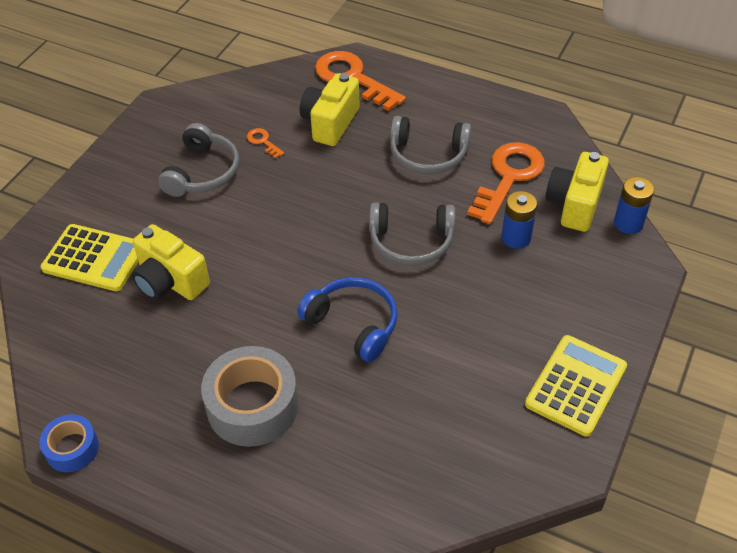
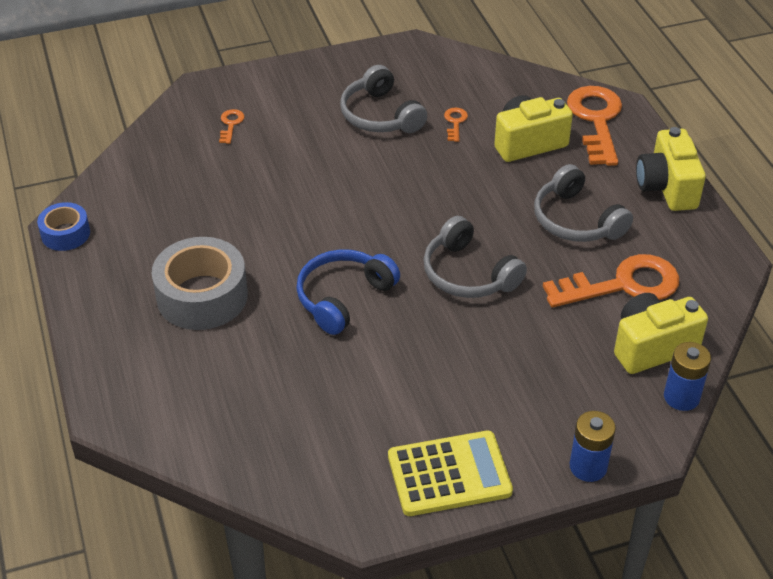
camera: 45 degrees right, 5 degrees down
(94, 258) = (231, 124): yellow calculator -> orange key
(170, 281) = (258, 175): yellow camera -> yellow camera (667, 187)
(203, 172) = (380, 115): grey headphones -> grey headphones turned 90 degrees clockwise
(353, 323) = (343, 297): blue headphones -> blue headphones turned 135 degrees counterclockwise
(516, 237) = (560, 334): blue battery -> blue battery (588, 467)

